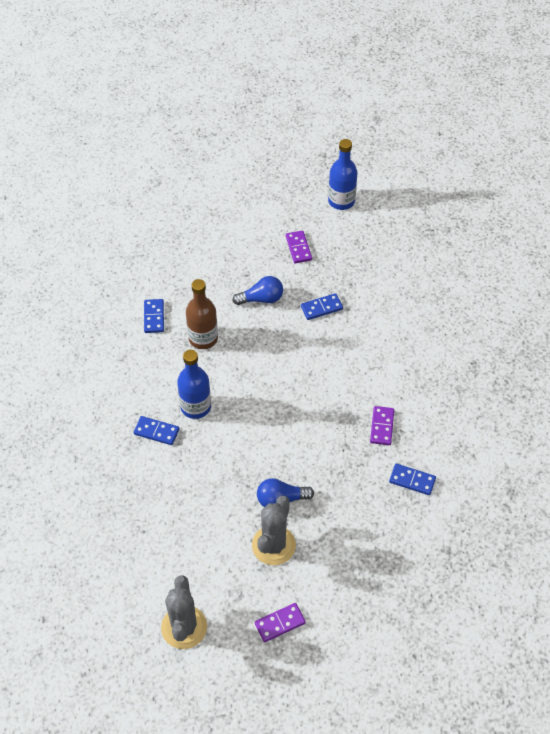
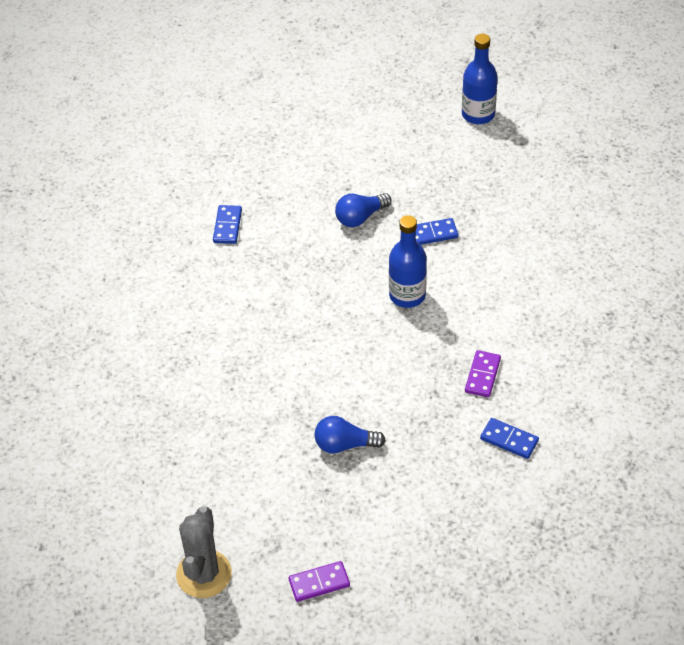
camera: 10 degrees right, 5 degrees down
(156, 432) = (208, 354): blue domino -> none
(196, 407) = (260, 331): blue bottle -> blue bottle (407, 295)
(203, 338) = (282, 255): brown bottle -> none
(261, 299) = (360, 217): blue light bulb -> blue light bulb turned 150 degrees clockwise
(273, 545) = (327, 495): grey cactus -> none
(298, 248) = (416, 163): purple domino -> none

